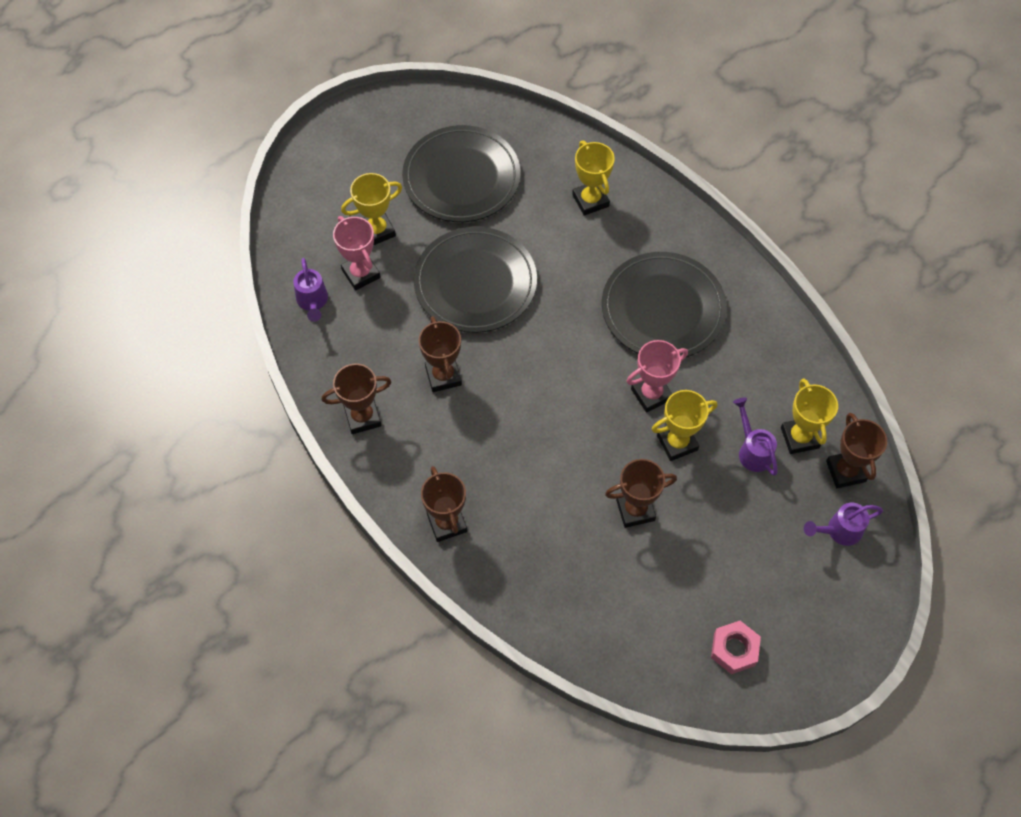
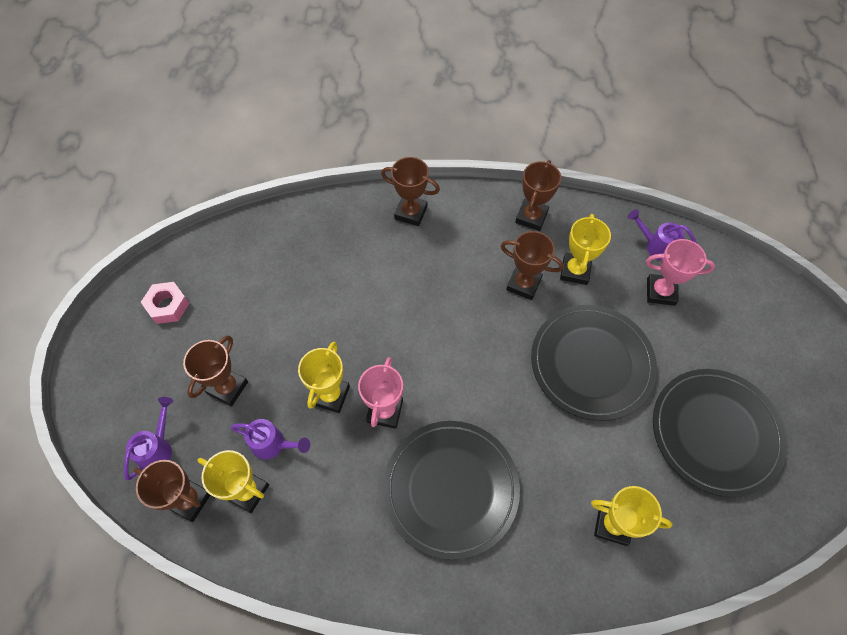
camera: 130 degrees right, 0 degrees up
(377, 231) = (697, 329): yellow trophy -> yellow trophy (575, 271)
(635, 510) = (311, 325): brown trophy -> brown trophy (228, 388)

